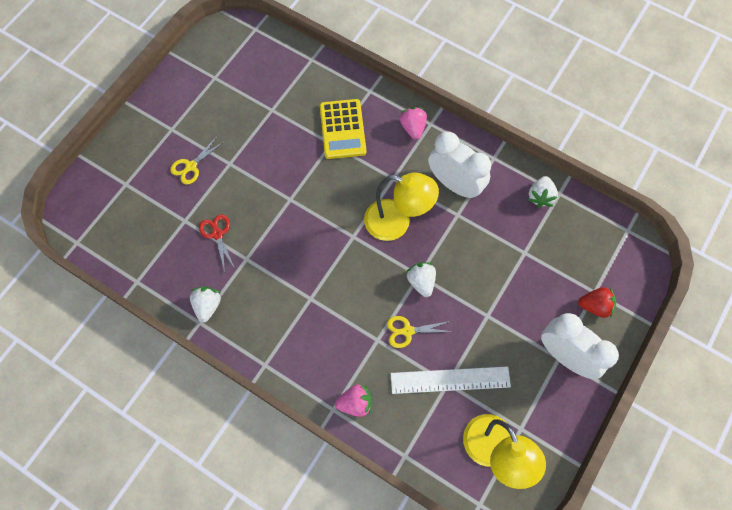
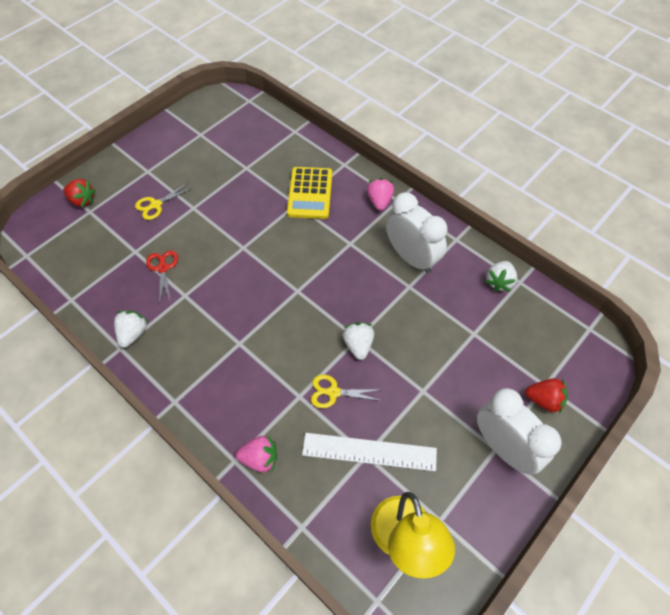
camera: 10 degrees right, 10 degrees down
(114, 173) = (82, 200): none -> red strawberry
(397, 223) = (345, 285): yellow lamp -> none

